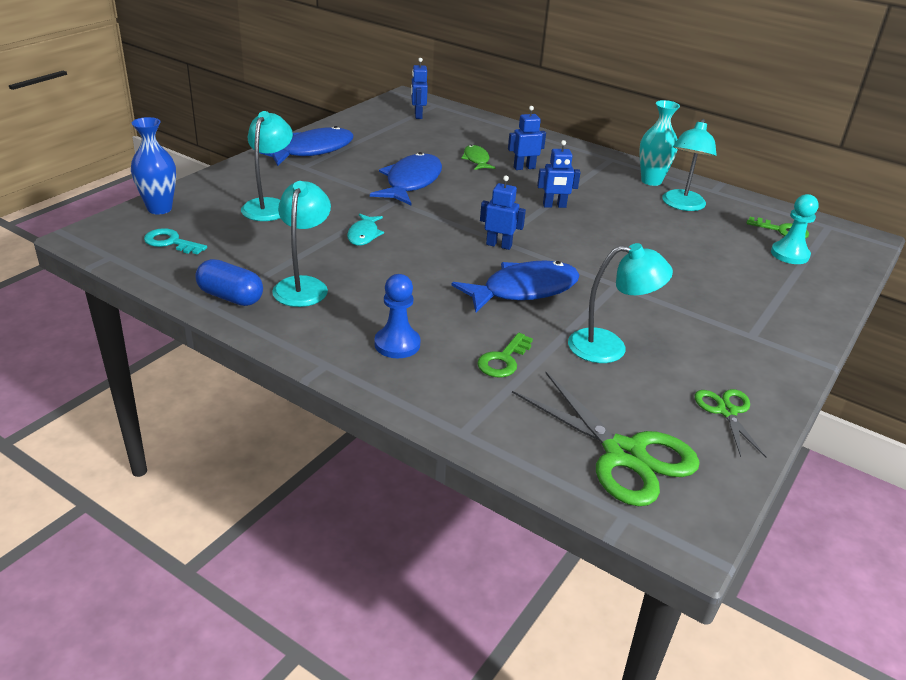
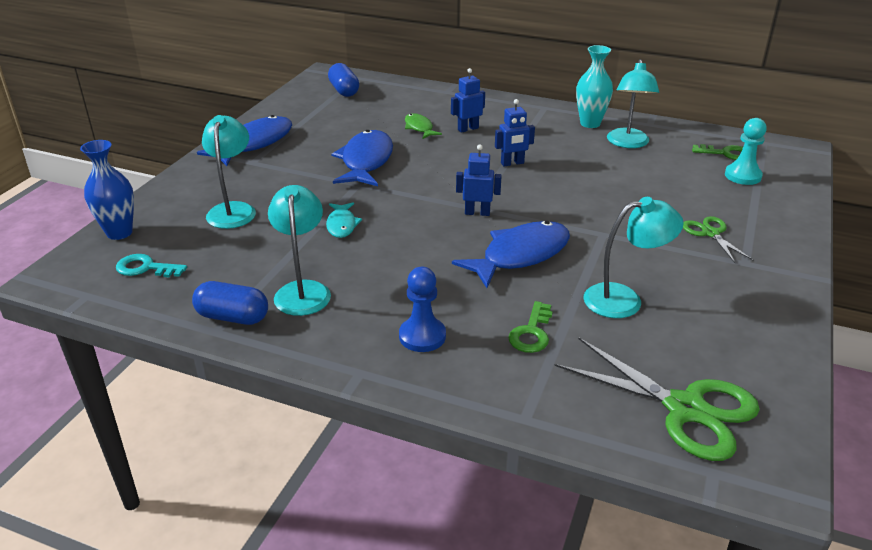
camera: 10 degrees left, 0 degrees up
(418, 115) = (344, 91): blue robot -> blue capsule
(727, 411) = (757, 344): green scissors -> green scissors (710, 233)

